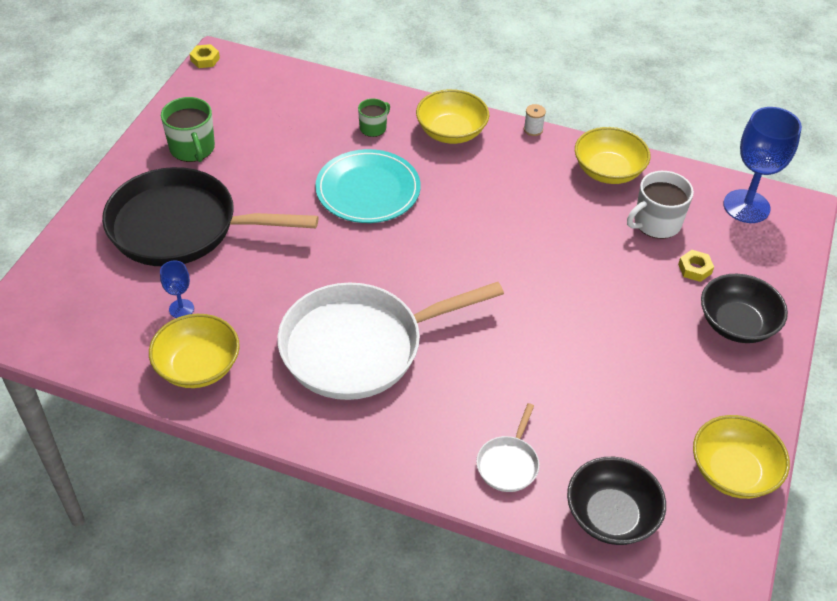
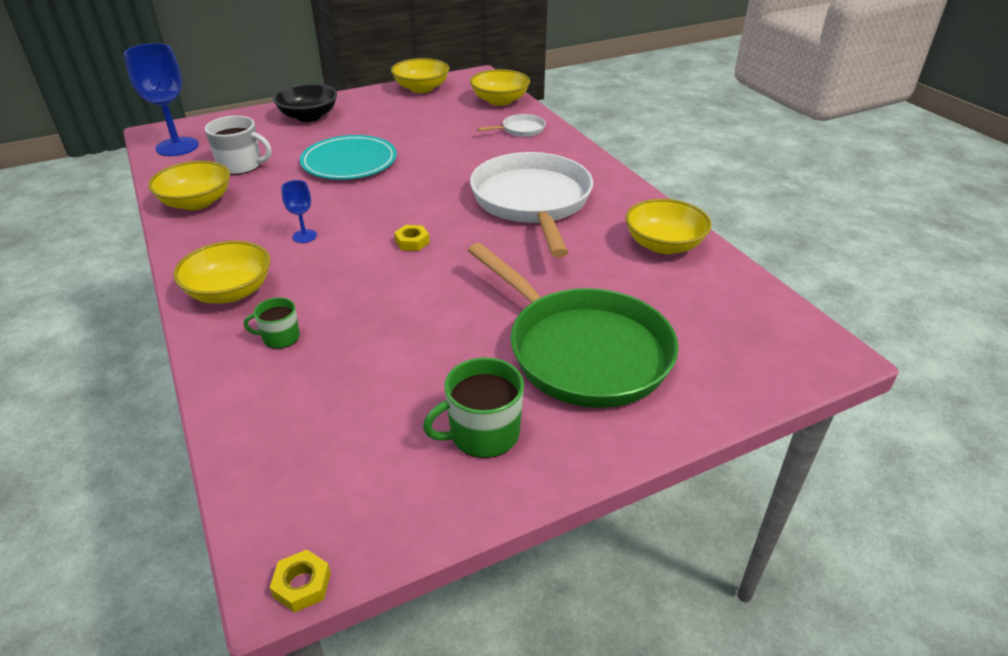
camera: 135 degrees left, 10 degrees down
(181, 309) = (644, 285): blue goblet -> blue goblet (304, 236)
(182, 227) = (581, 350): black pan -> green pan
(192, 148) = (483, 434): green mug -> green mug turned 135 degrees counterclockwise
(360, 346) = (532, 202): white pan -> white pan turned 120 degrees counterclockwise
(368, 190) = (377, 287): turquoise plate -> turquoise plate (349, 162)
(533, 129) = (173, 255): white spool -> none
(611, 515) = (500, 101): black bowl -> yellow bowl
(695, 269) = (274, 140): yellow nut -> yellow nut (412, 242)

